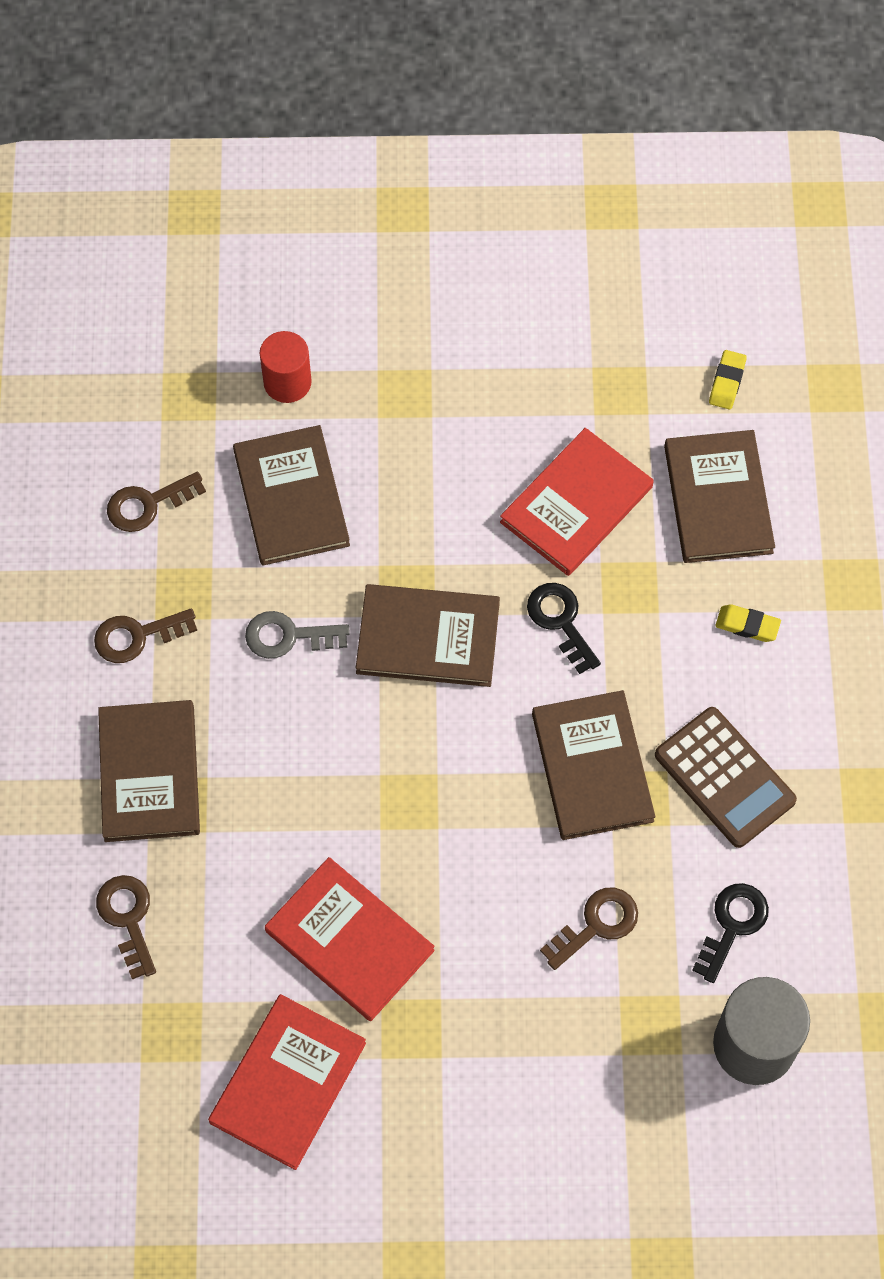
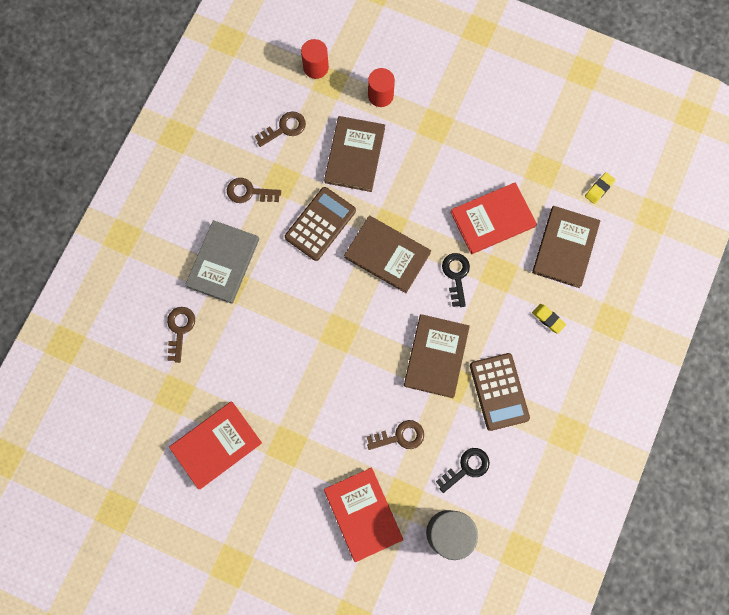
camera: 25 degrees right, 10 degrees up
(147, 504) = (285, 128): brown key -> brown key turned 150 degrees clockwise
(150, 773) = (223, 263): brown book -> grey book
(152, 381) = (316, 67): none -> red cylinder
(288, 636) = (320, 224): grey key -> brown calculator
(349, 941) = (278, 389): red book -> red book (363, 514)

